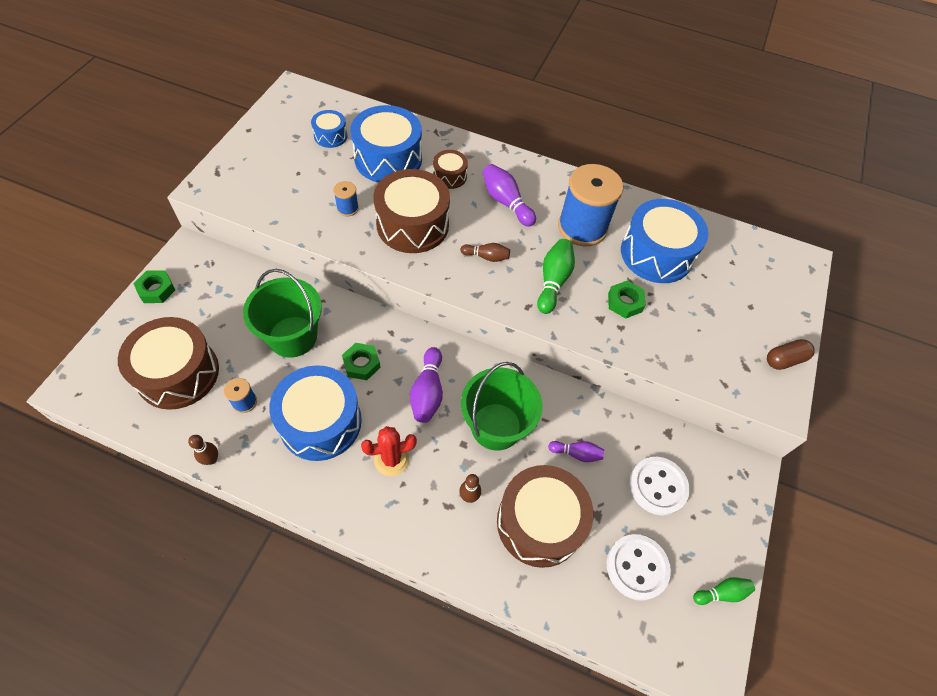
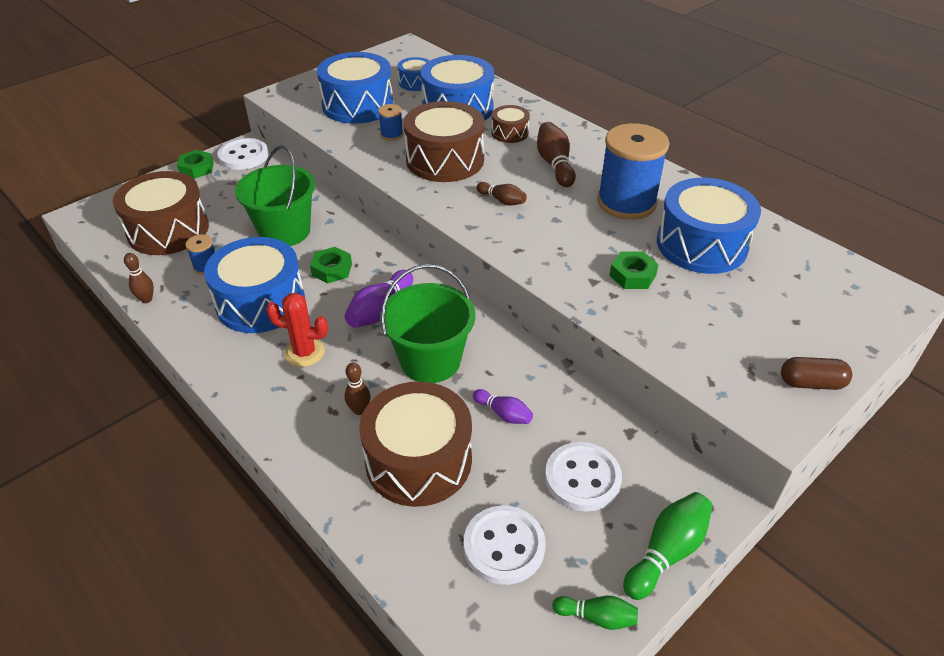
camera: 30 degrees right, 15 degrees down
(195, 259) = (243, 156): none -> white button
(293, 180) = (358, 105): none -> blue drum
(506, 202) = (555, 164): purple bowling pin -> brown bowling pin
(553, 281) = (561, 237): green bowling pin -> green bowling pin (667, 552)

